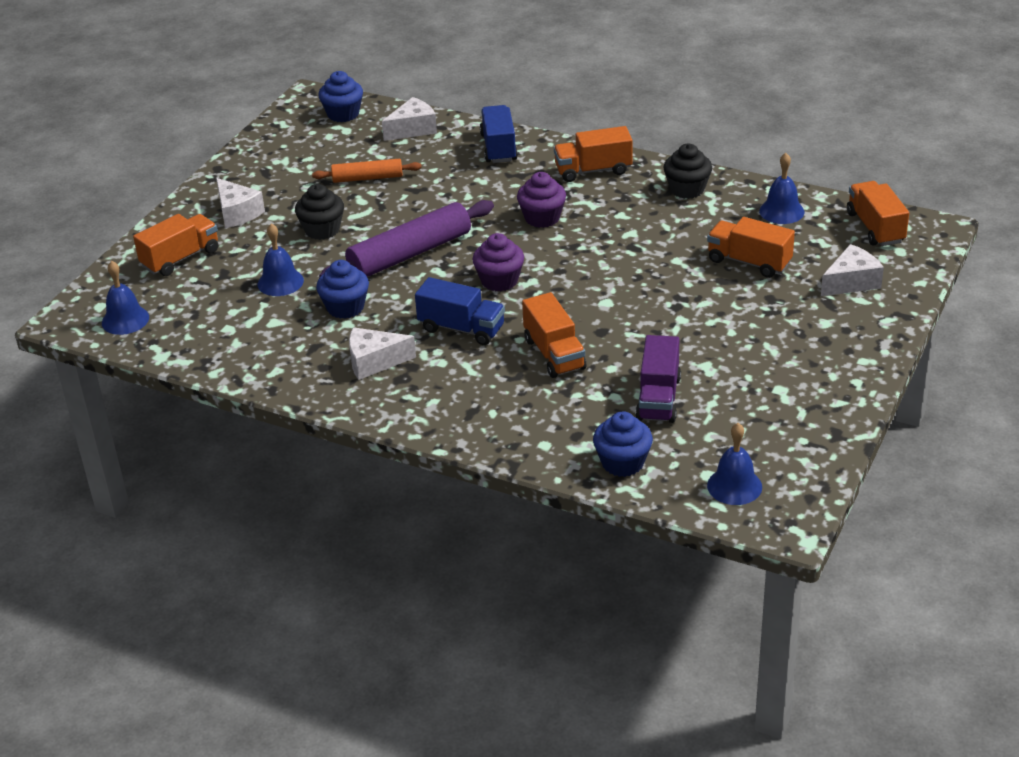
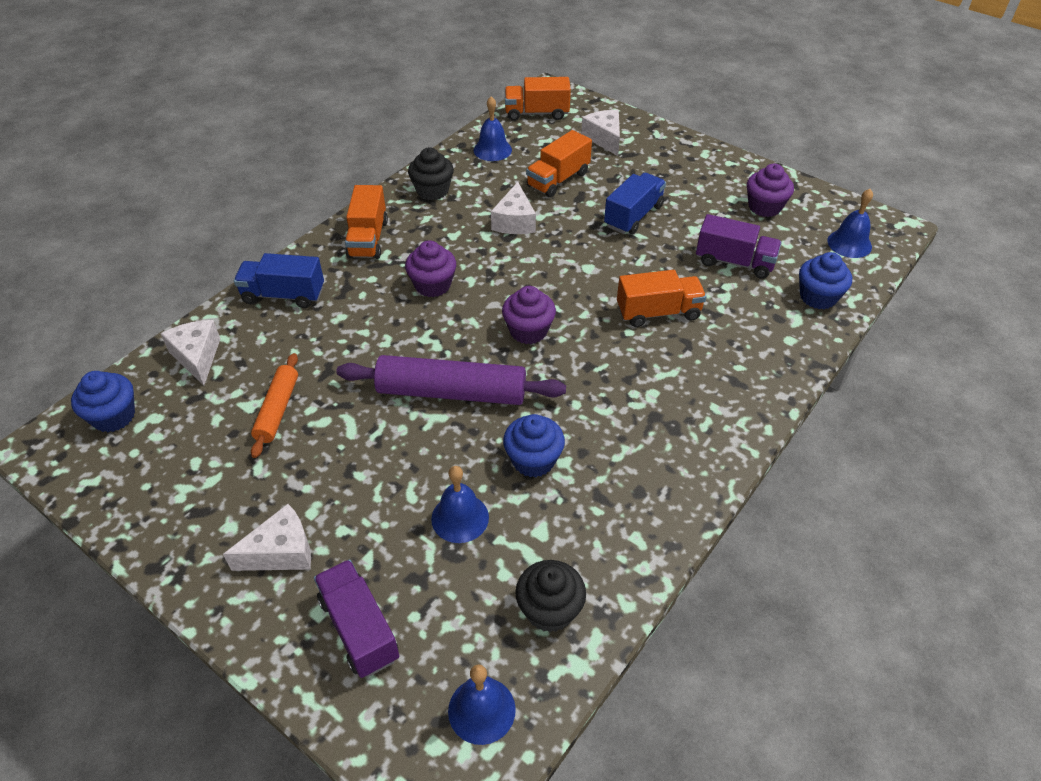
camera: 80 degrees left, 10 degrees up
(181, 258) = (359, 628): orange truck -> purple truck
(322, 230) = (366, 465): black cupcake -> black cupcake (549, 610)
(374, 362) = (640, 446): white cheese -> white cheese (514, 221)
(409, 254) = (452, 392): purple rolling pin -> purple rolling pin turned 60 degrees counterclockwise
(461, 329) = (601, 370): blue truck -> blue truck (633, 216)
(776, 415) = (764, 207): none -> purple cupcake

